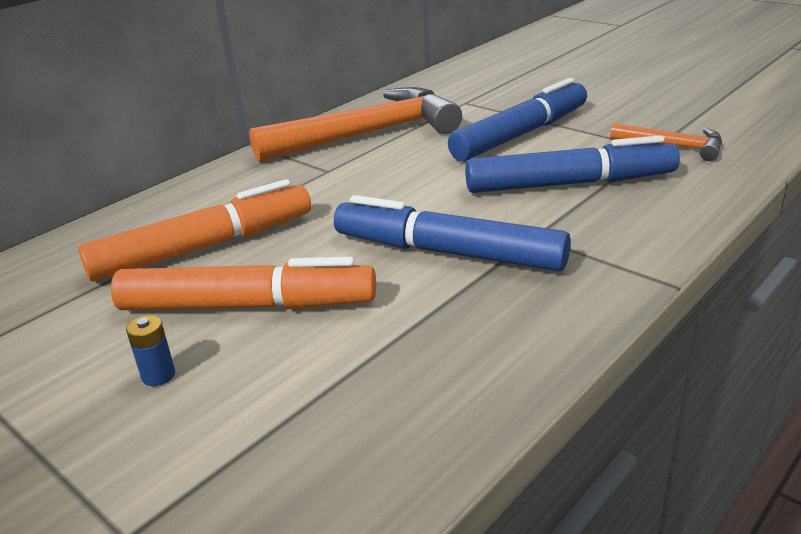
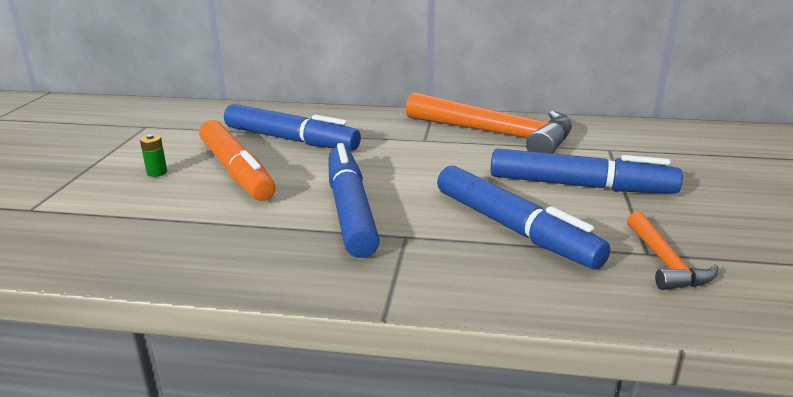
camera: 55 degrees right, 5 degrees down
(158, 375) = (157, 172): blue battery -> green battery
(204, 247) = (290, 140): orange marker -> blue marker

